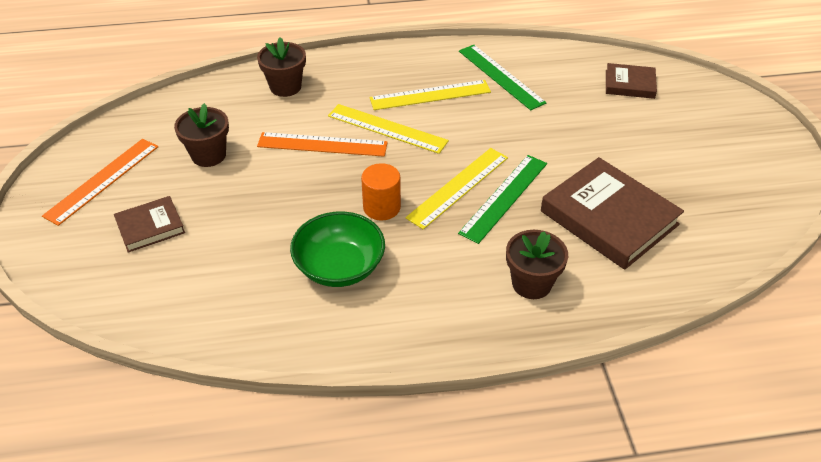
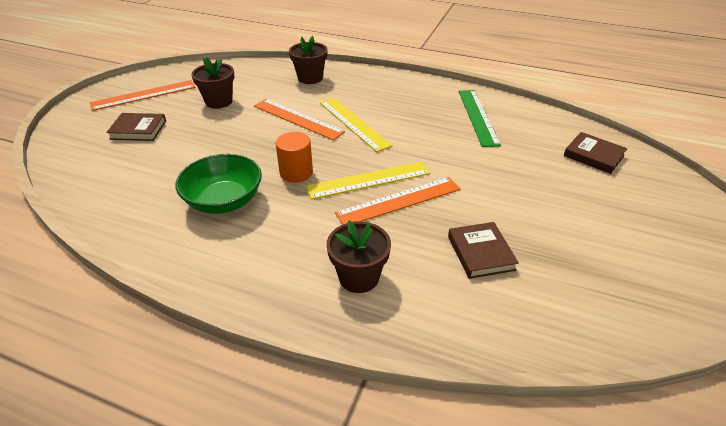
camera: 30 degrees right, 5 degrees down
(430, 95) = (408, 112): yellow ruler -> none
(504, 197) = (399, 201): green ruler -> orange ruler
(608, 218) = (480, 253): brown book -> brown book, size x0.53

